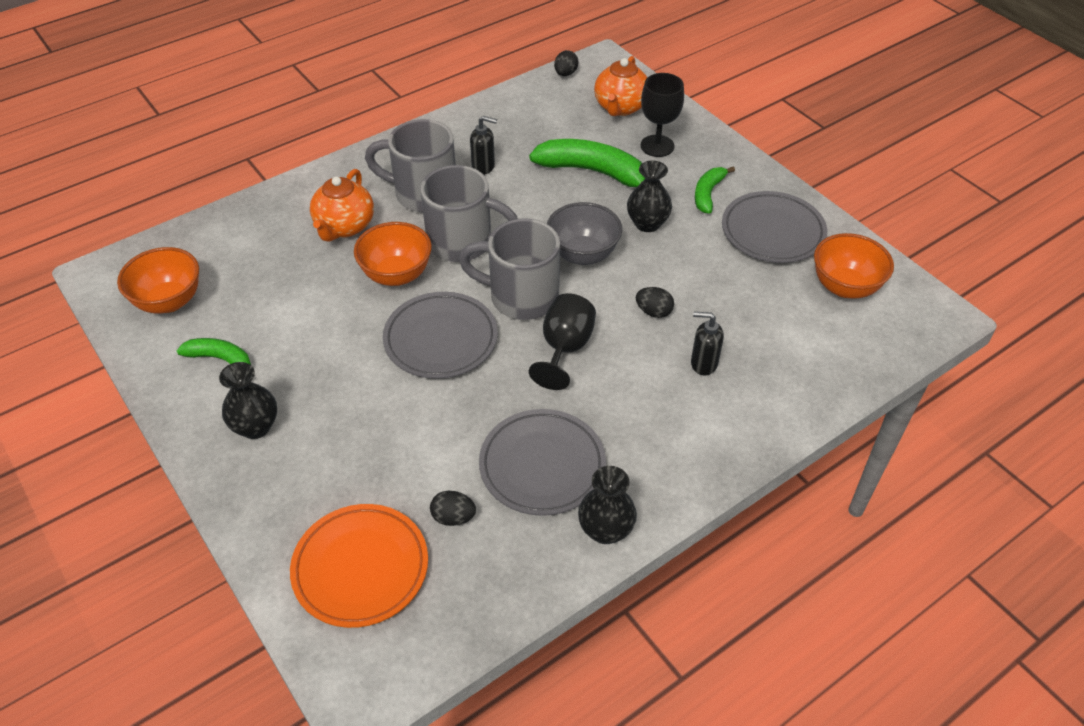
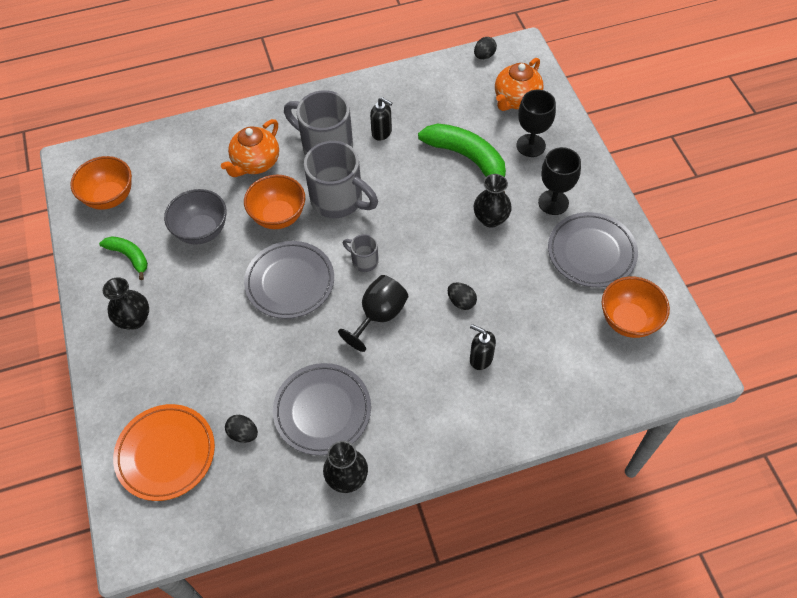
camera: 20 degrees right, 10 degrees up
(520, 297) = (364, 260): grey mug -> grey mug, size x0.48
(583, 254) = (427, 234): grey bowl -> grey bowl (202, 231)
(708, 194) = (553, 202): green banana -> black goblet

